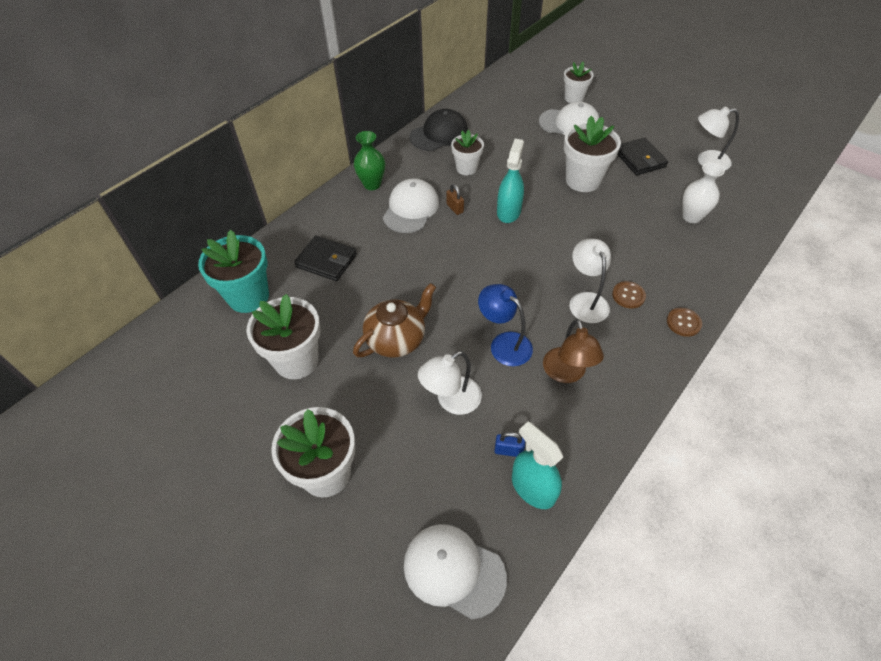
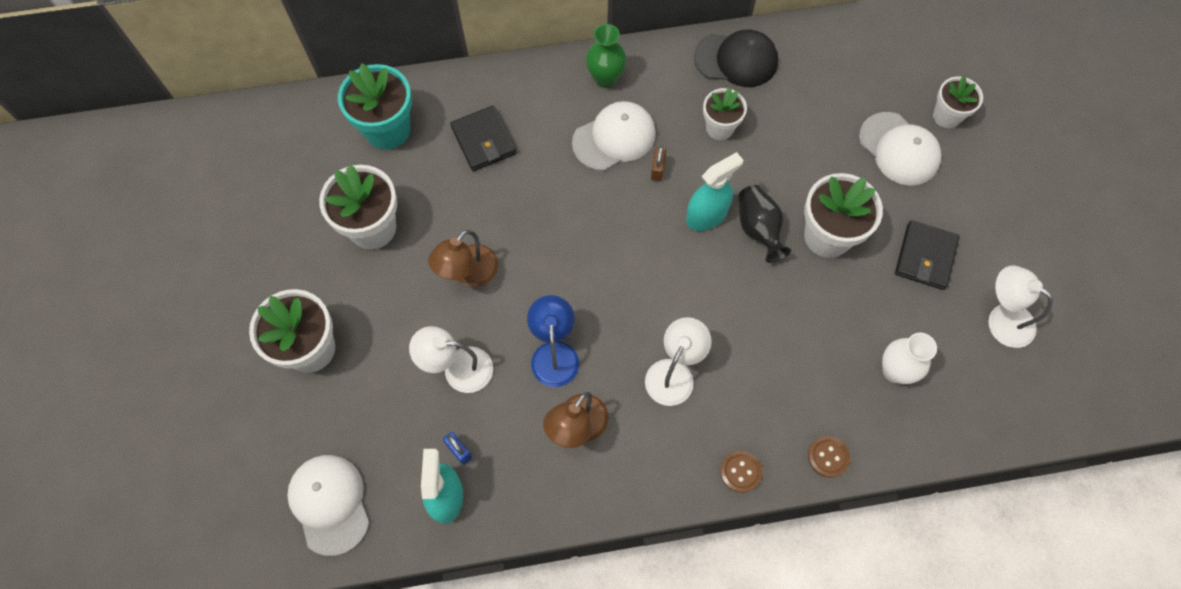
camera: 40 degrees right, 15 degrees up
(397, 339) = (468, 273): brown teapot -> brown lamp
(544, 200) = (758, 229): none -> black vase
(628, 295) = (720, 401): brown button -> brown button (828, 457)

